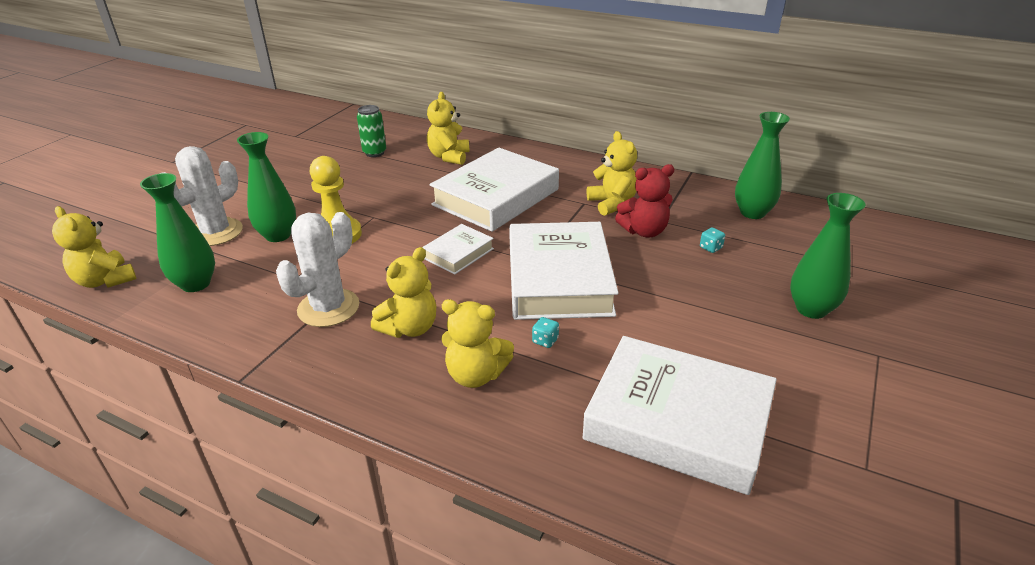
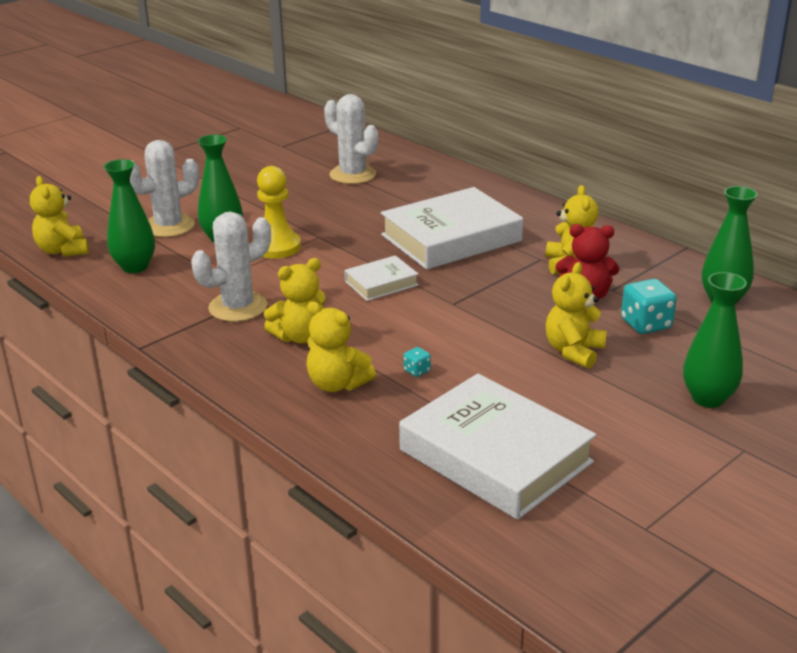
camera: 20 degrees right, 5 degrees down
(374, 153) = (353, 175): green can -> white cactus
(449, 157) = (427, 190): yellow teddy bear -> yellow teddy bear (573, 351)
(559, 279) = (465, 323): white book -> none
(710, 248) = (646, 324): turquoise dice -> turquoise dice, size x2.04

